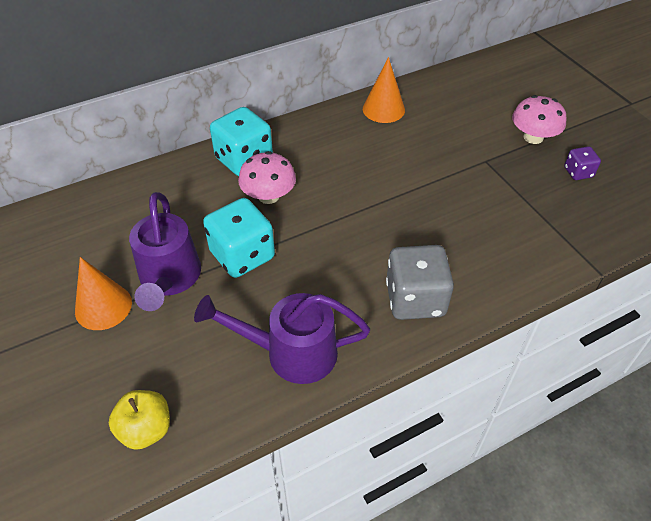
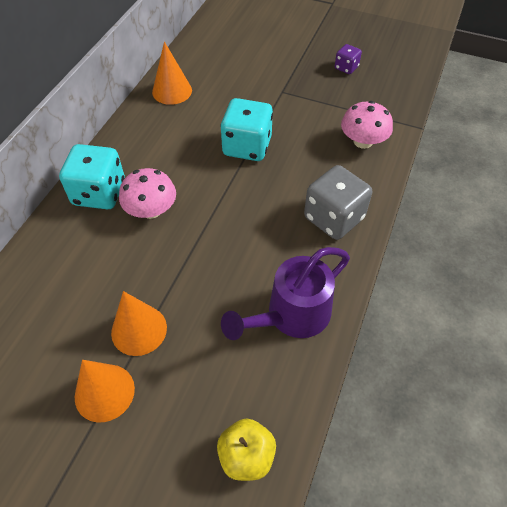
camera: 40 degrees left, 5 degrees up
(169, 280) = (139, 330): purple watering can -> orange cone
(242, 255) = (179, 269): turquoise dice -> turquoise dice (247, 146)
(533, 137) = (296, 58): pink mushroom -> pink mushroom (363, 141)

